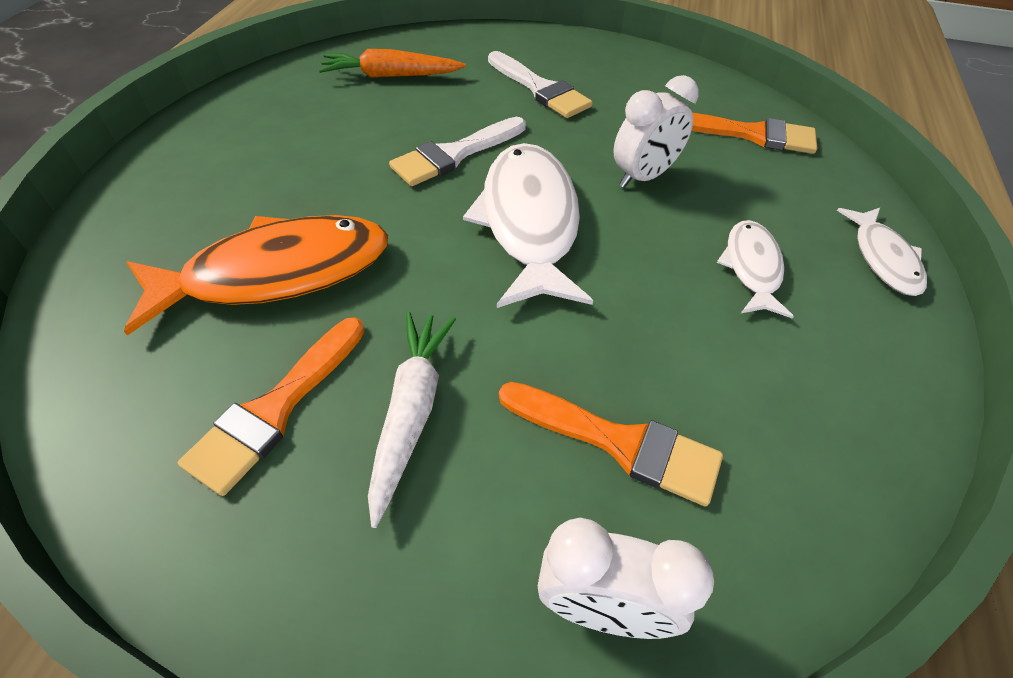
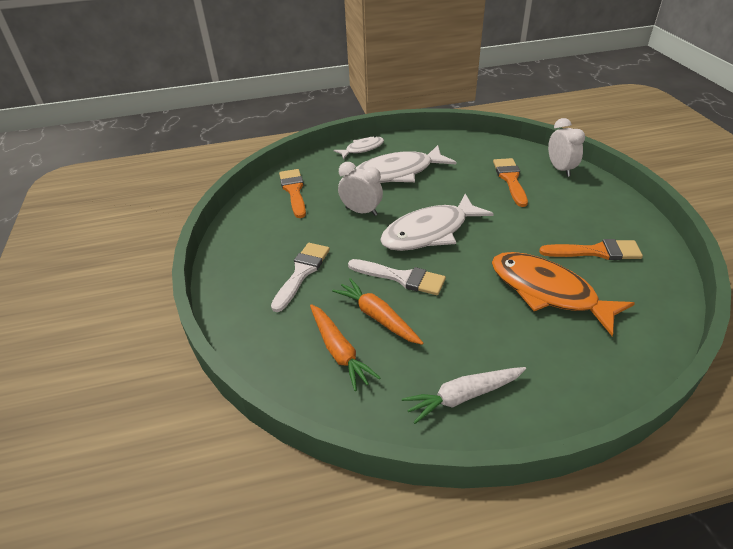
camera: 115 degrees left, 10 degrees down
(409, 113) = (377, 317): none -> orange carrot
(411, 412) = (555, 221): white carrot -> white carrot (463, 396)
(751, 268) = (398, 173): white fish -> white fish, size x1.86

